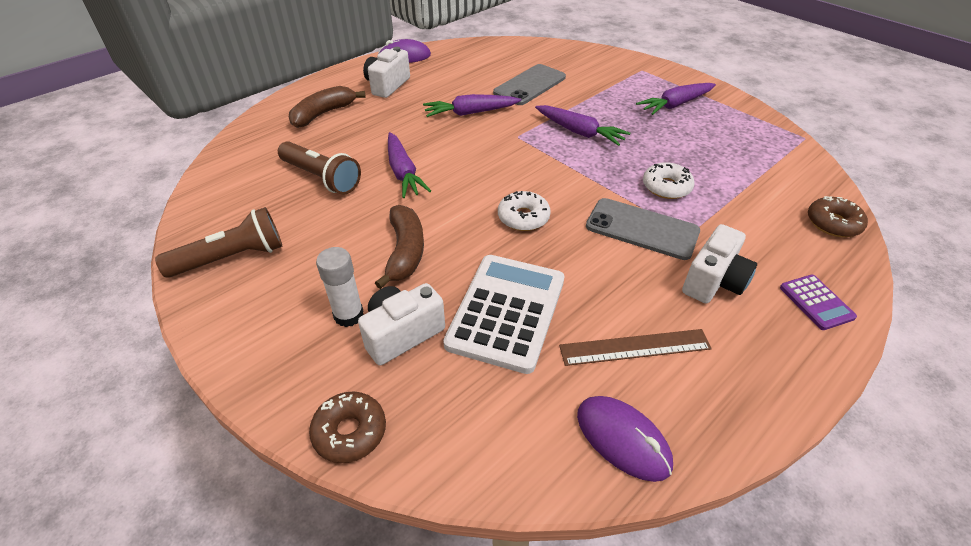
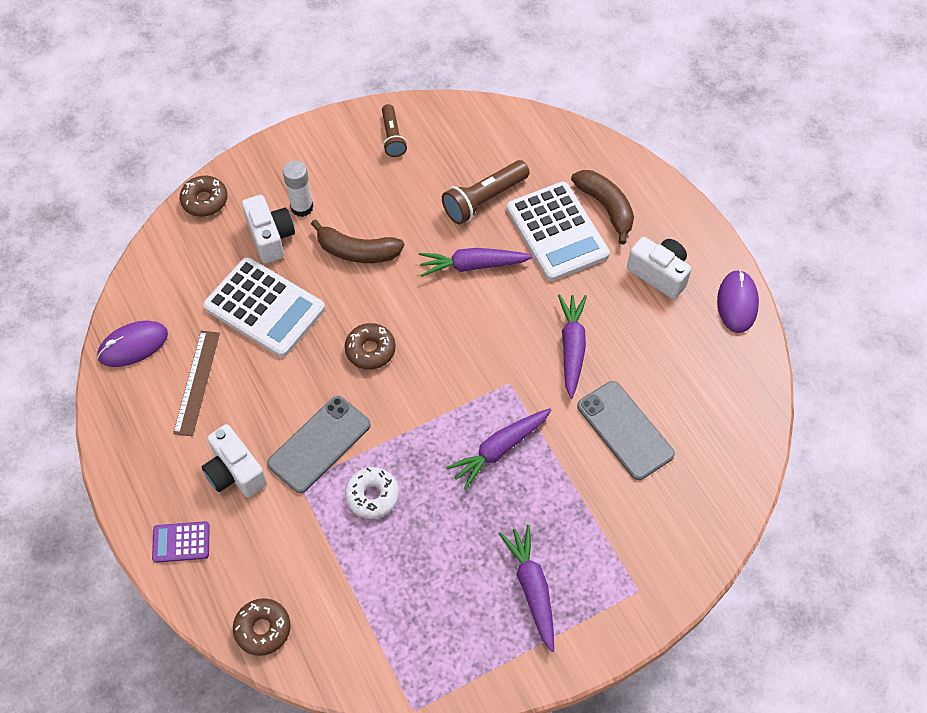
camera: 105 degrees right, 15 degrees up
(231, 258) = (392, 137): brown flashlight -> brown flashlight, size x0.65
(354, 134) = (557, 232): none -> white calculator
(523, 217) = (370, 350): white donut -> brown donut

